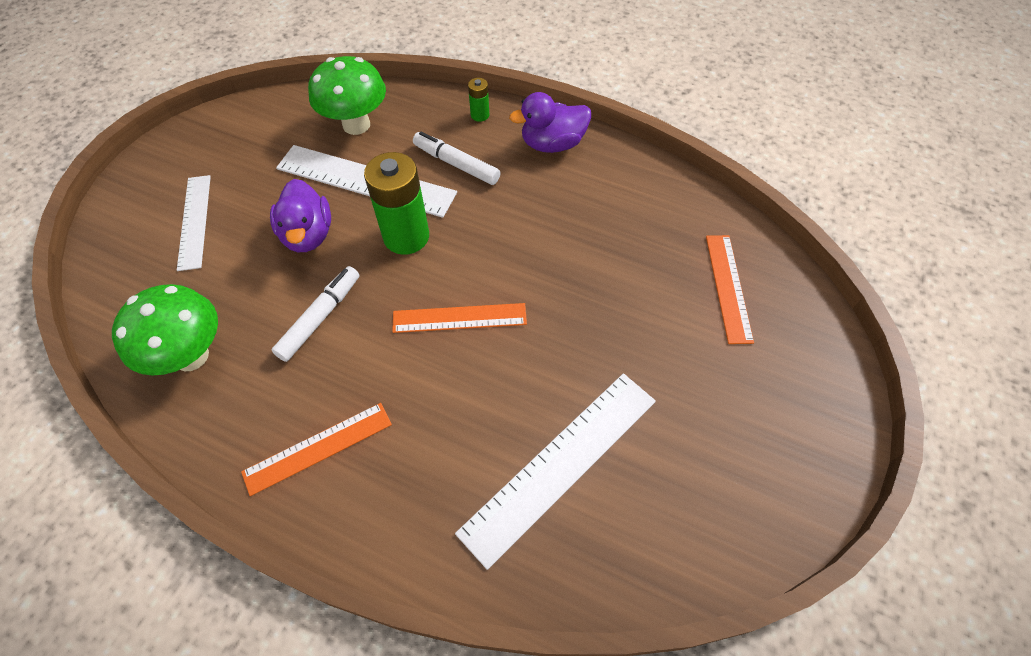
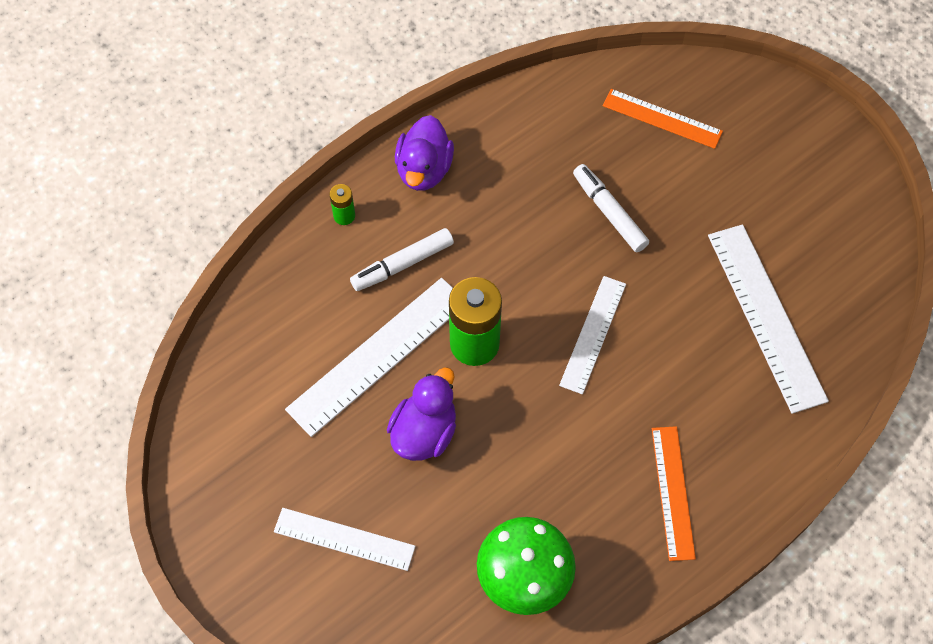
camera: 65 degrees left, 5 degrees up
(308, 235) = (424, 432): purple duck -> purple duck turned 75 degrees counterclockwise
(320, 317) = (534, 451): white marker -> white marker (609, 212)
(356, 125) = (288, 337): green mushroom -> none
(459, 318) = (593, 334): orange ruler -> white ruler

